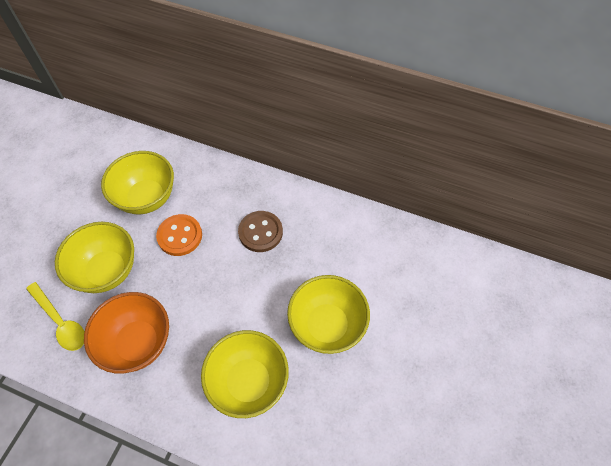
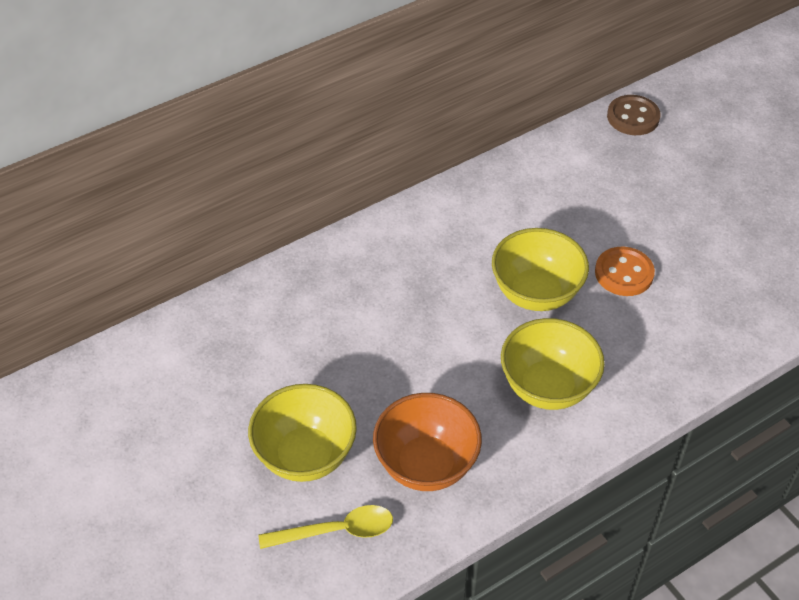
camera: 55 degrees left, 10 degrees down
(146, 198) = (235, 372): yellow bowl -> none
(180, 236) = (319, 364): orange button -> orange button (624, 273)
(260, 232) = (380, 290): brown button -> brown button (633, 117)

